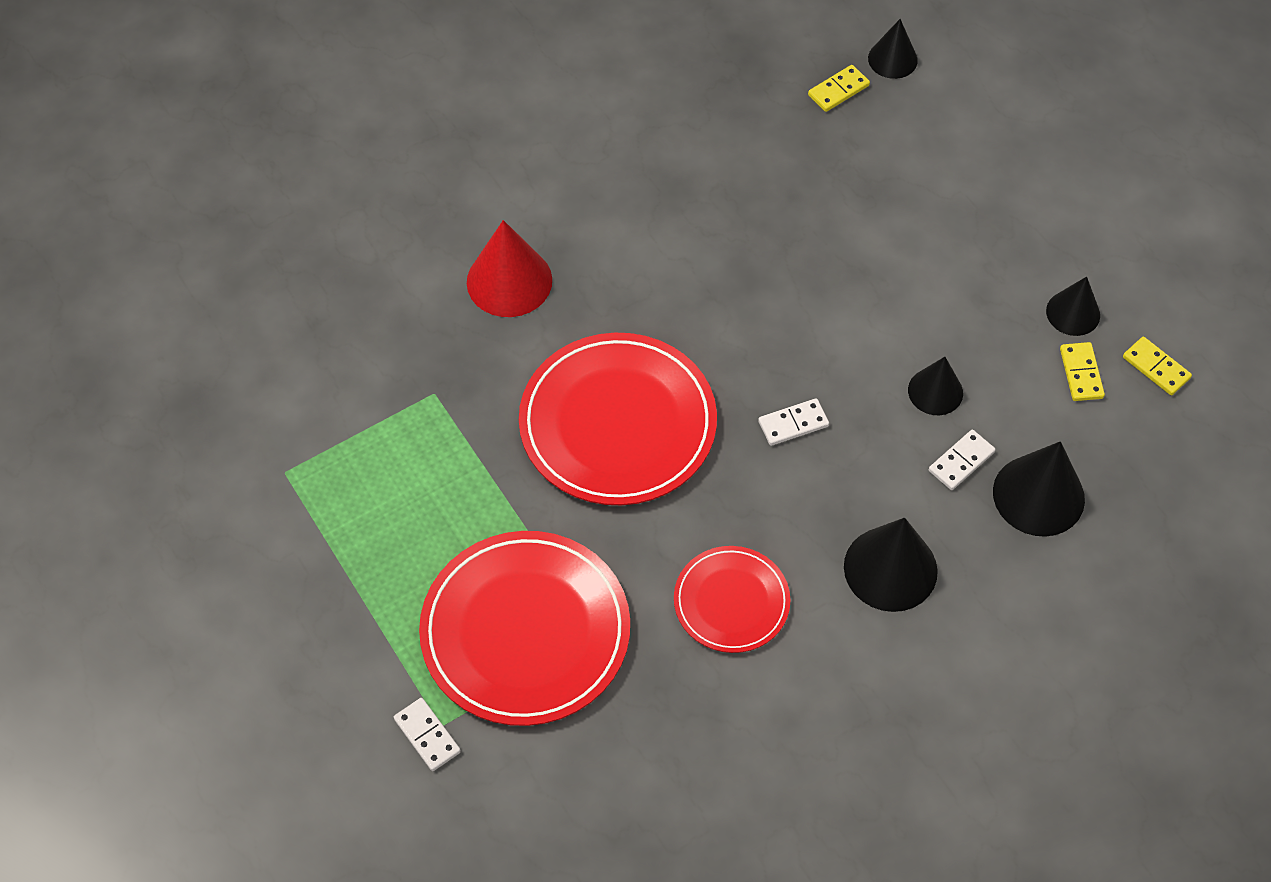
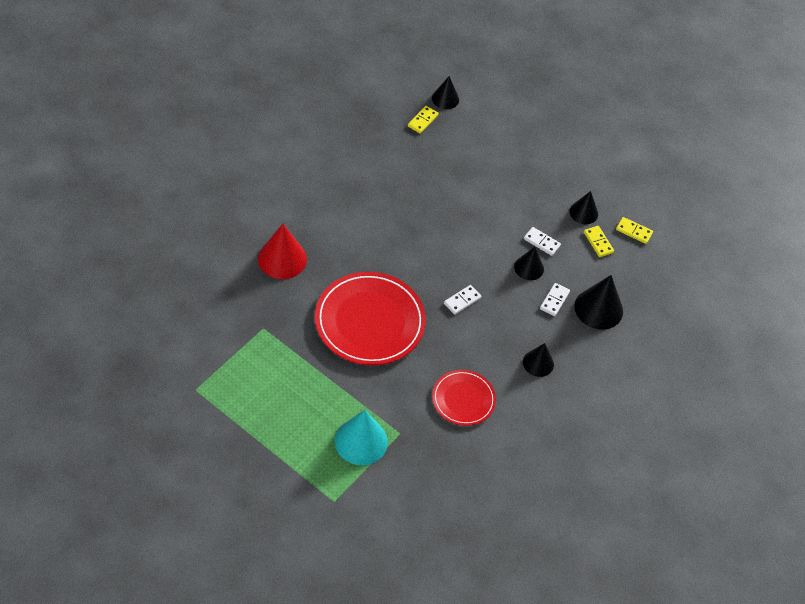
camera: 25 degrees left, 5 degrees down
(427, 735) = (328, 508): white domino -> white domino (541, 242)
(525, 631) = (361, 441): red plate -> turquoise cone
(890, 568) = (538, 363): black cone -> black cone, size x0.62

